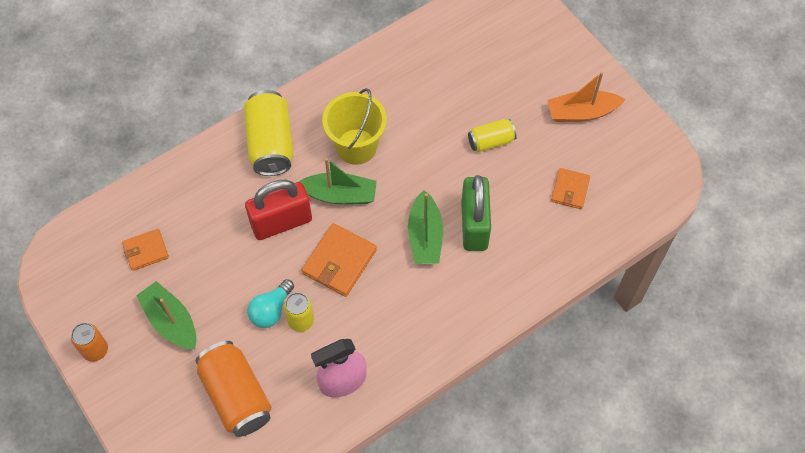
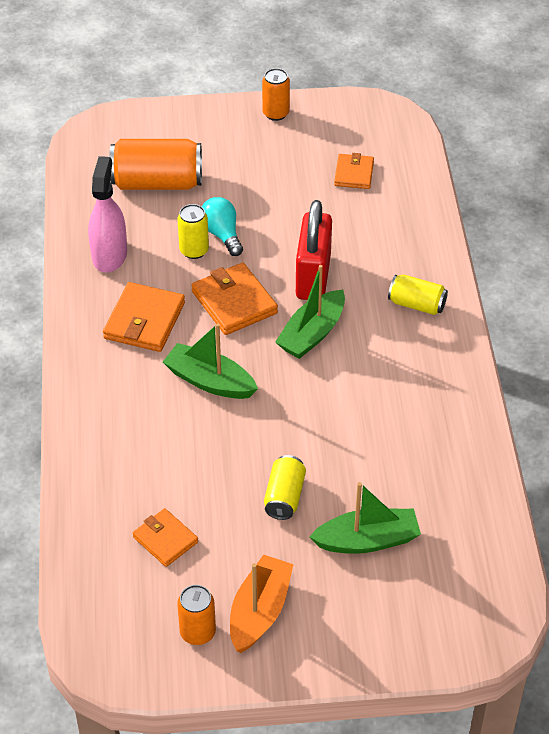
camera: 120 degrees right, 15 degrees down
(171, 321) = (265, 166): green boat -> green boat (367, 540)
(270, 143) = (416, 304): yellow can -> yellow can, size x0.57
(356, 146) = (363, 372): yellow bucket -> none
(395, 313) = (144, 321): none -> orange wallet
(474, 225) = (190, 428): green padlock -> none
(619, 136) = (198, 632): none -> orange can

